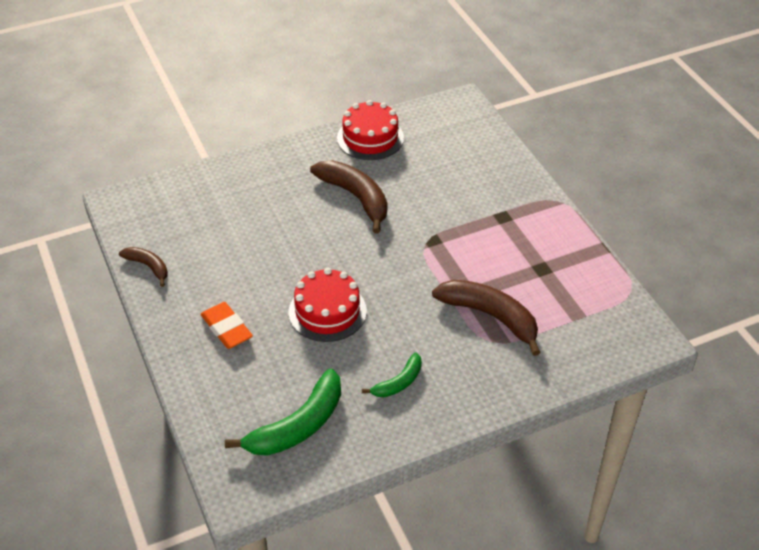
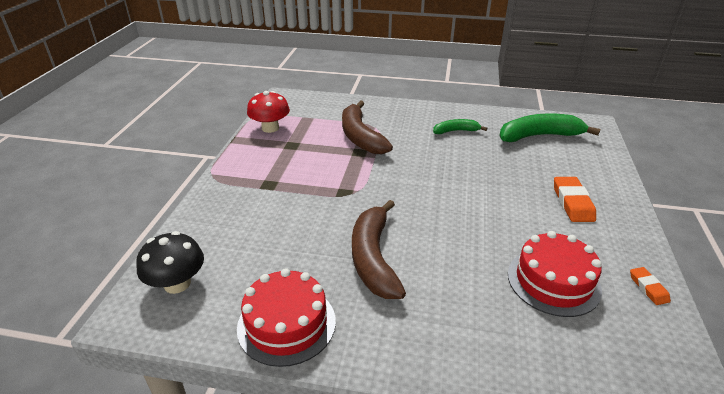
camera: 145 degrees left, 10 degrees down
(148, 267) = (648, 288): brown banana -> orange eraser
(327, 311) = (477, 182): red cake -> red cake (553, 281)
(461, 126) = (177, 283): none -> black mushroom
(593, 280) = (270, 128): none -> red mushroom

